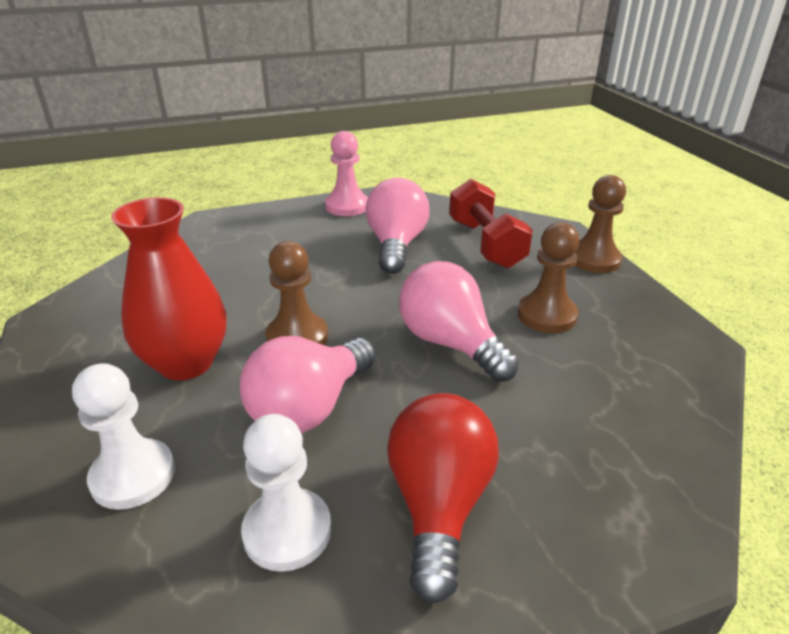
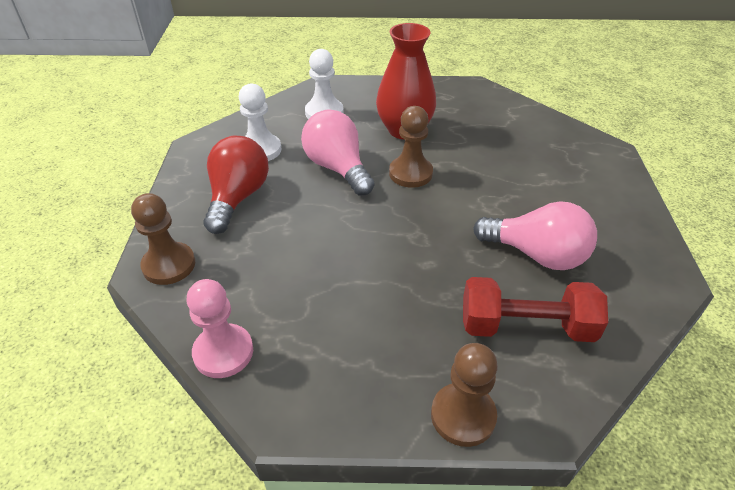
camera: 110 degrees right, 10 degrees up
(347, 206) = (637, 240): pink pawn -> pink pawn (223, 352)
(439, 505) = (238, 197): red light bulb -> red light bulb turned 105 degrees counterclockwise
(450, 343) = (366, 244): pink light bulb -> none
(546, 315) = (375, 318): brown pawn -> brown pawn (169, 265)

